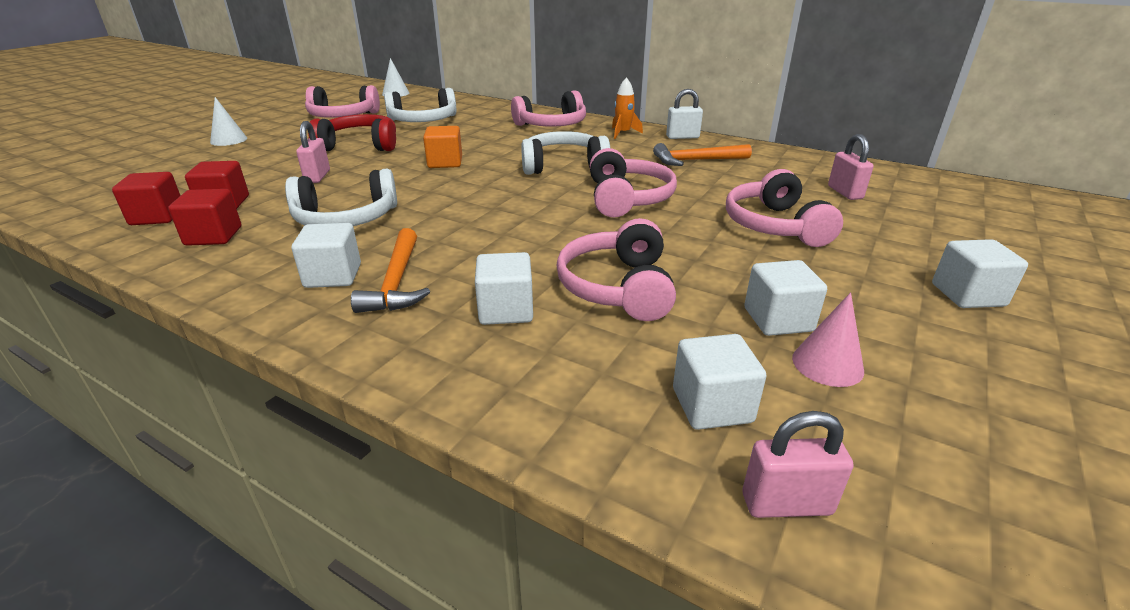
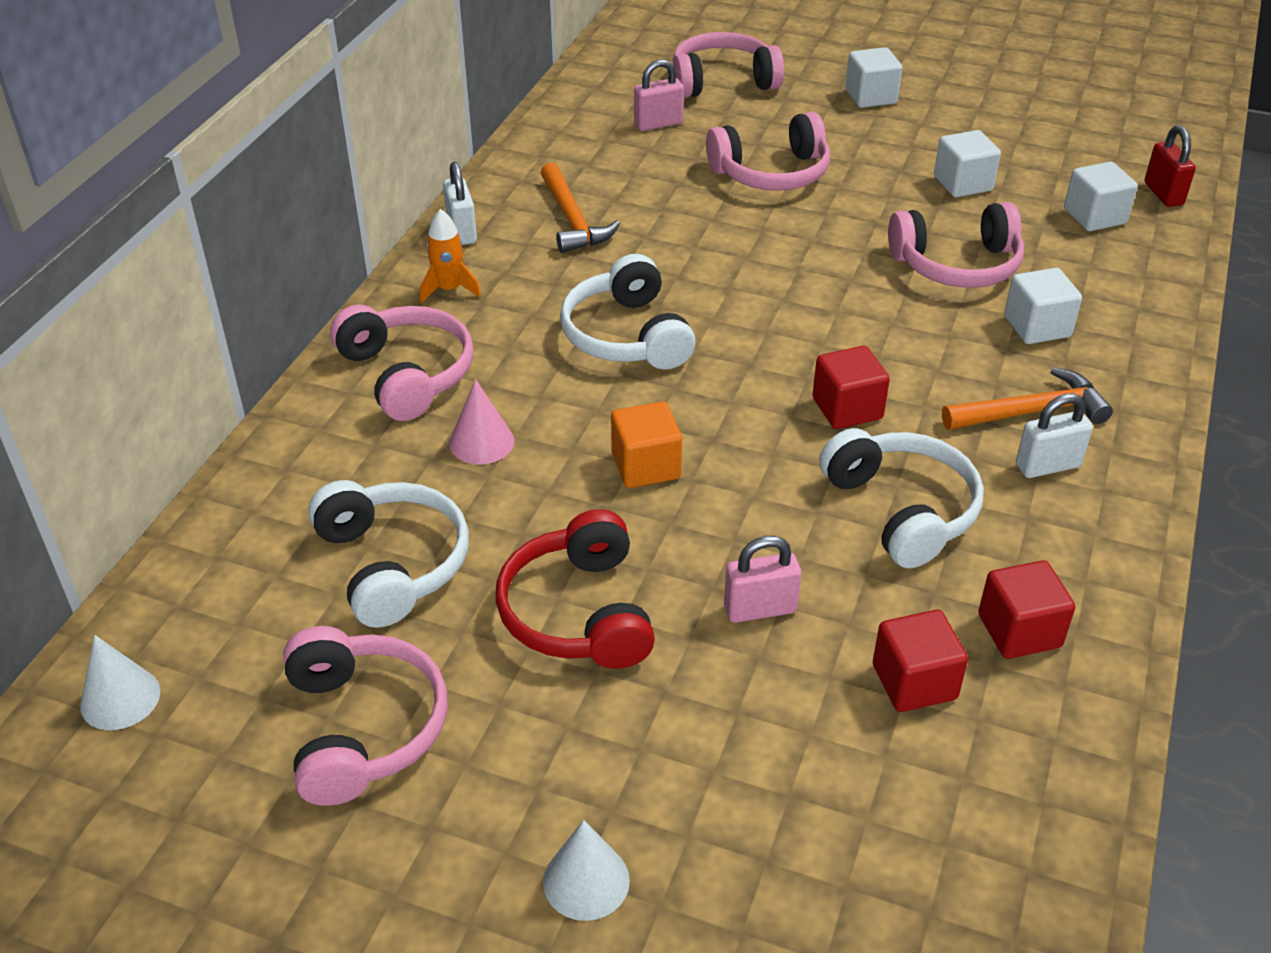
camera: 100 degrees left, 10 degrees up
(157, 217) = (997, 745): red cube -> red cube (847, 408)
(333, 276) = (1047, 466): white cube -> white padlock
(626, 198) = (733, 271): pink headphones -> pink headphones (723, 82)
(786, 504) = (1163, 194): pink padlock -> red padlock
(827, 364) = (1012, 168): pink cone -> pink cone (481, 442)

